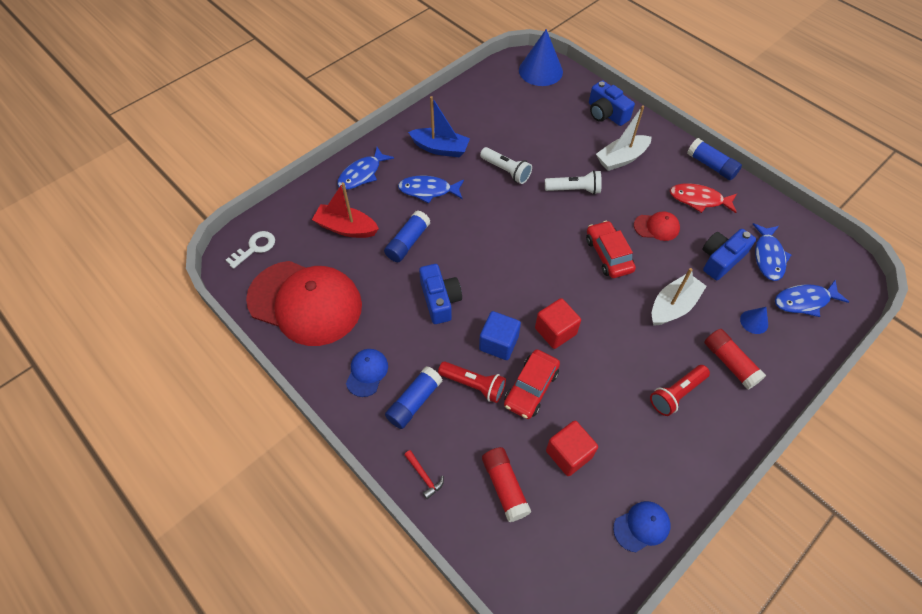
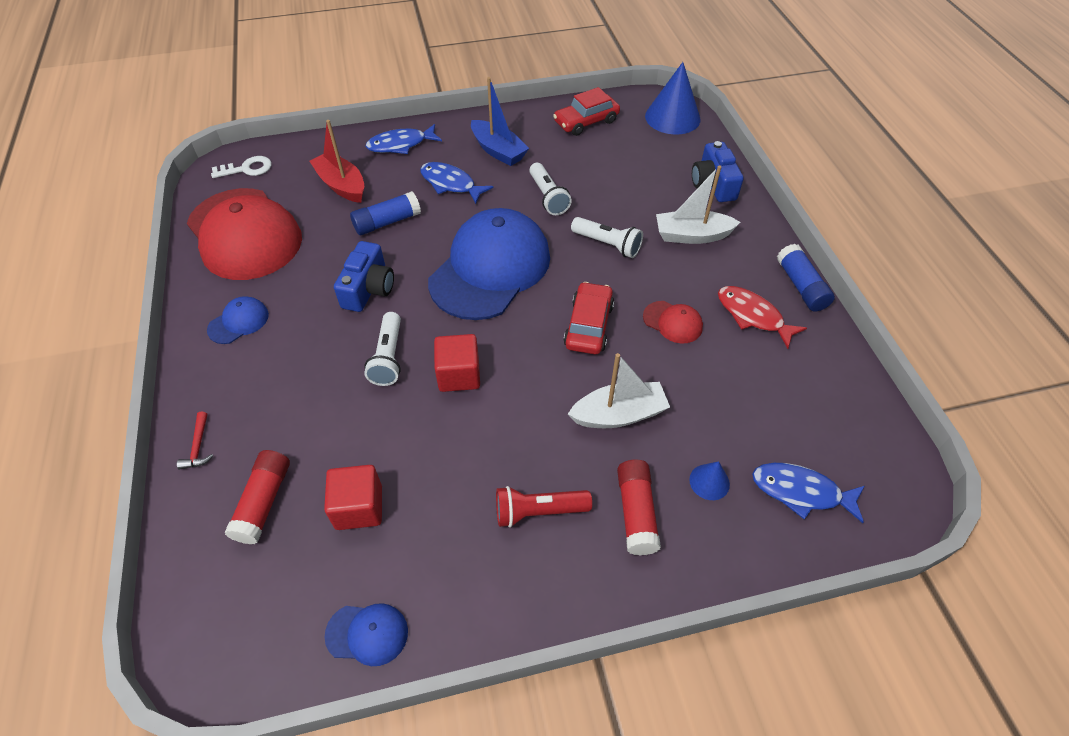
camera: 30 degrees right, 5 degrees down
(414, 402) = (255, 371): blue glue stick -> none
(474, 385) = (326, 385): red flashlight -> none
(498, 343) = (388, 357): blue cube -> white flashlight
(512, 244) = (490, 269): none -> blue cap
(531, 388) = (381, 418): red car -> red car (586, 122)
(721, 259) = (725, 392): blue camera -> none
(768, 257) = (793, 417): blue fish -> none

